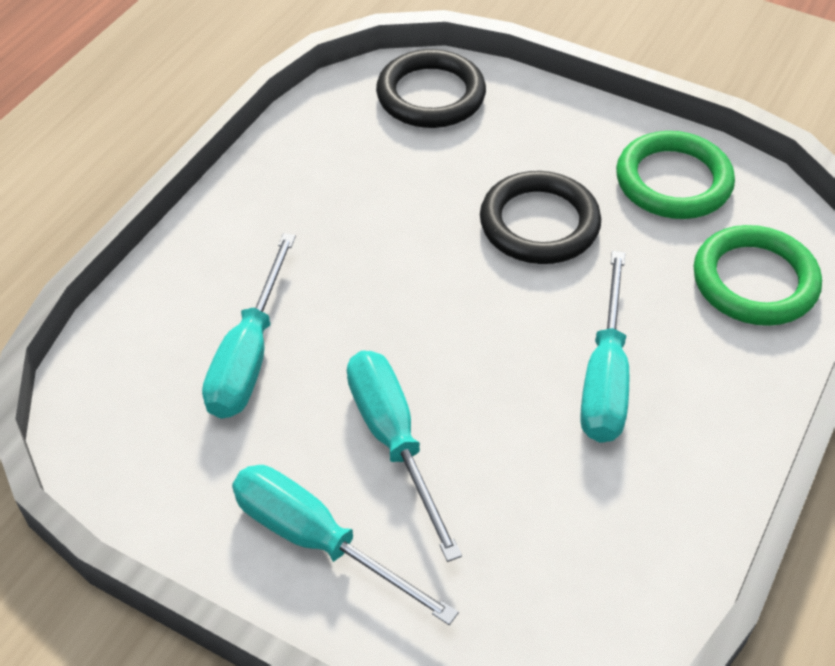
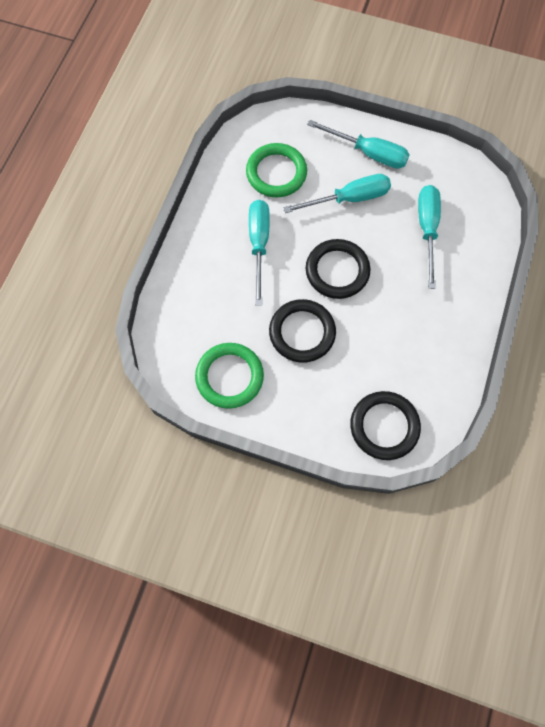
camera: 170 degrees right, 20 degrees up
(393, 440) = (349, 199): turquoise screwdriver -> turquoise screwdriver turned 75 degrees counterclockwise
(453, 308) = (337, 271): none -> black ring
(754, 281) = (186, 312): green ring -> green ring (276, 173)

